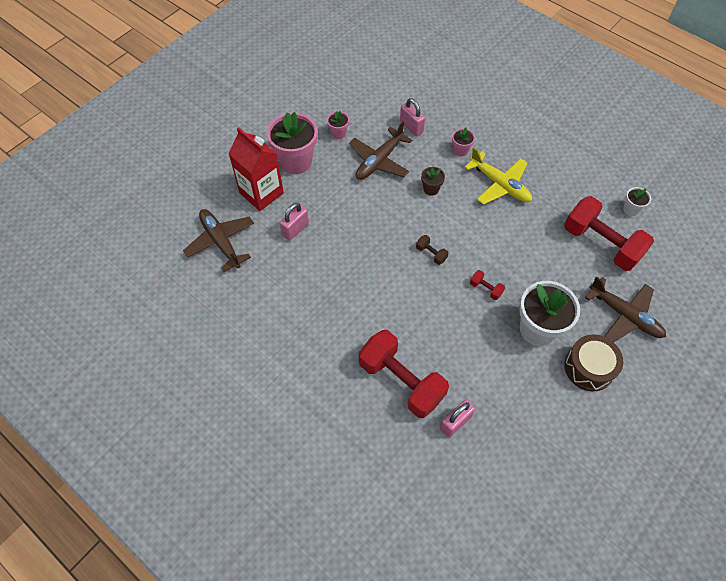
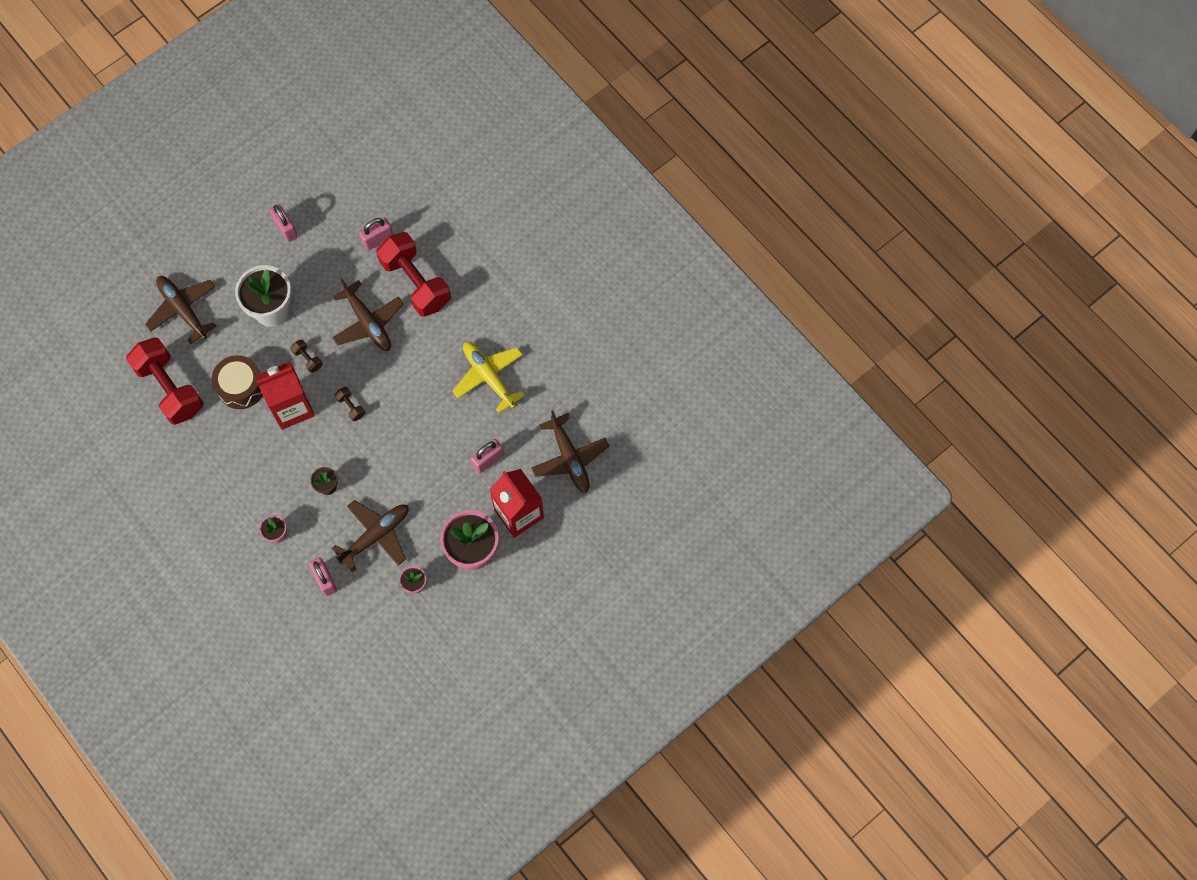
camera: 170 degrees left, 10 degrees up
(438, 332) = (368, 323): none -> brown plane
(484, 245) = (292, 407): none -> red carton
(485, 289) = (308, 359): red dumbbell -> brown dumbbell
(500, 185) = (249, 479): yellow plane -> yellow plane (489, 376)
(558, 418) = (286, 229): none -> pink padlock
(589, 368) = (240, 267): brown drum -> brown drum (241, 387)
(631, 209) = (119, 423): white flower pot -> none

